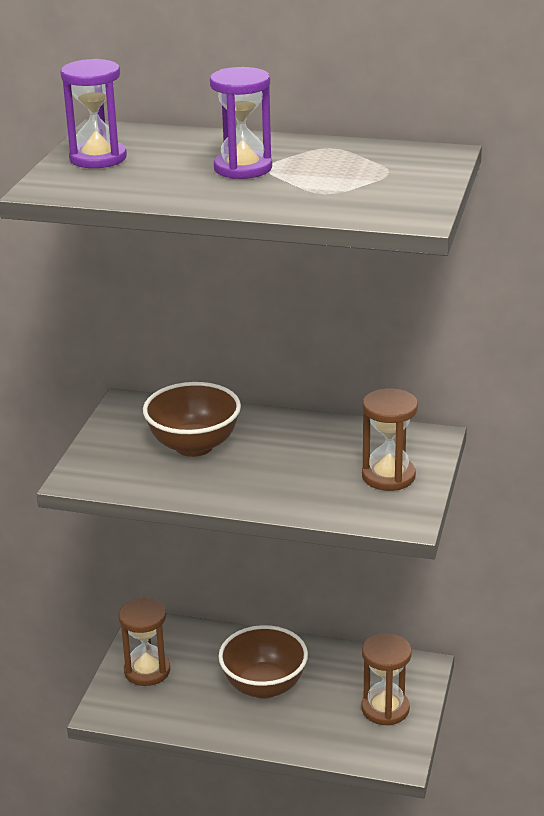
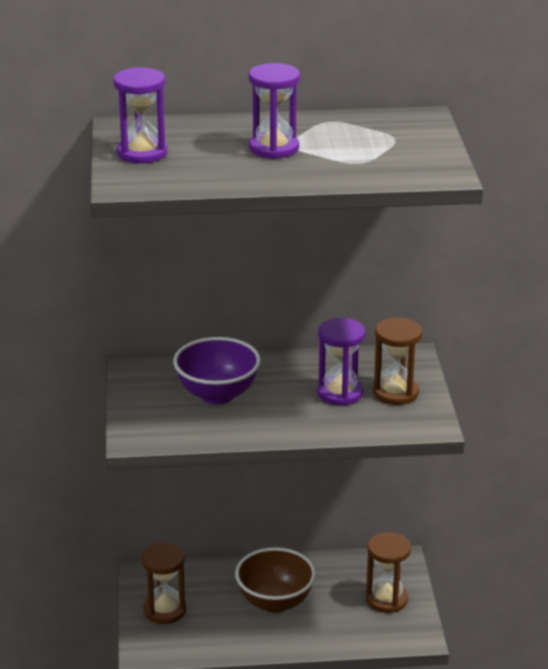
camera: 20 degrees left, 0 degrees up
(194, 446) = (217, 394): brown bowl -> purple bowl
(326, 466) = (340, 393): none -> purple hourglass

